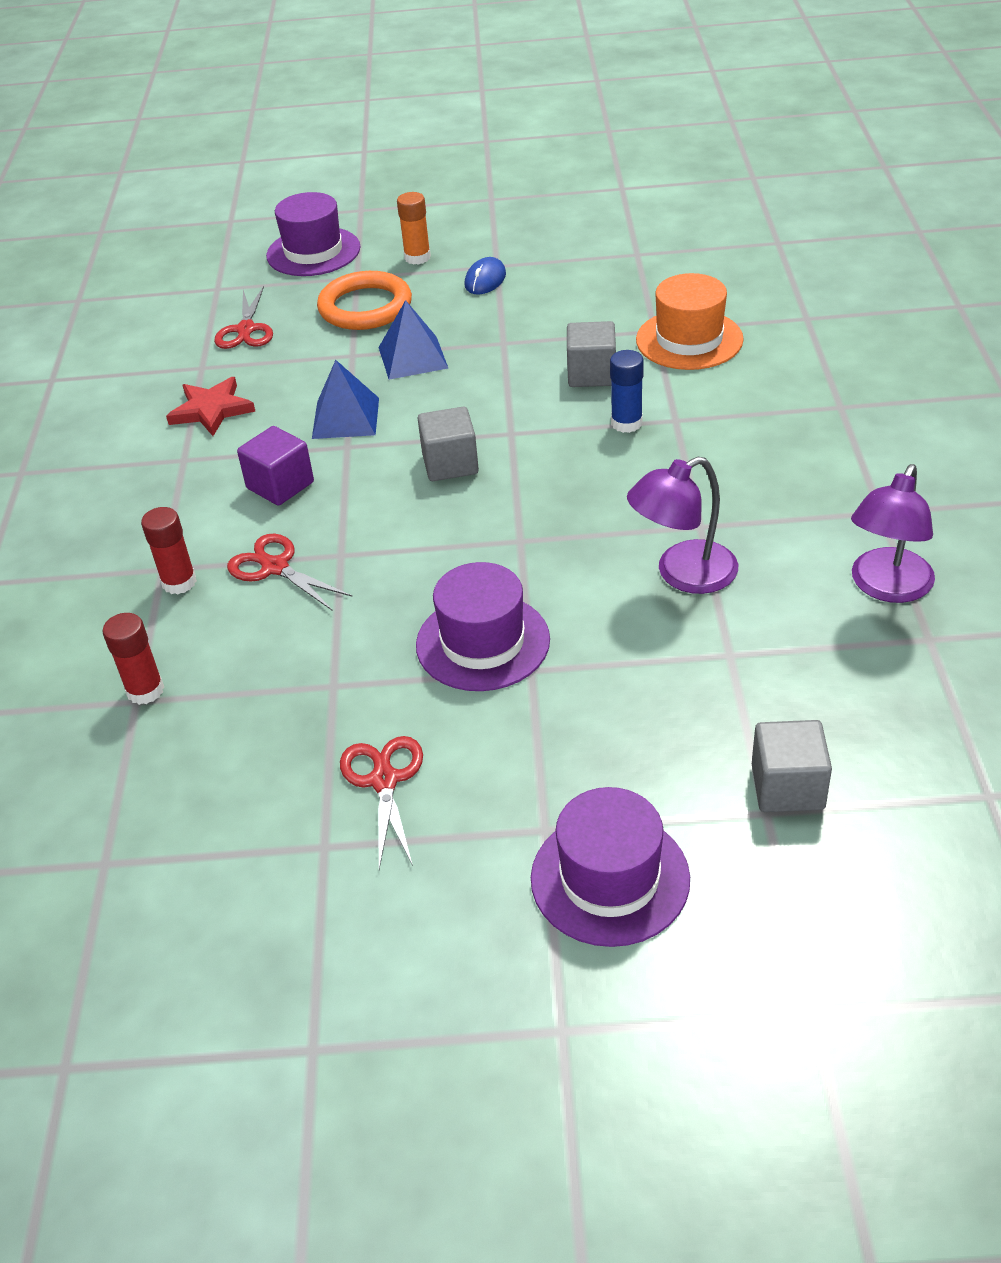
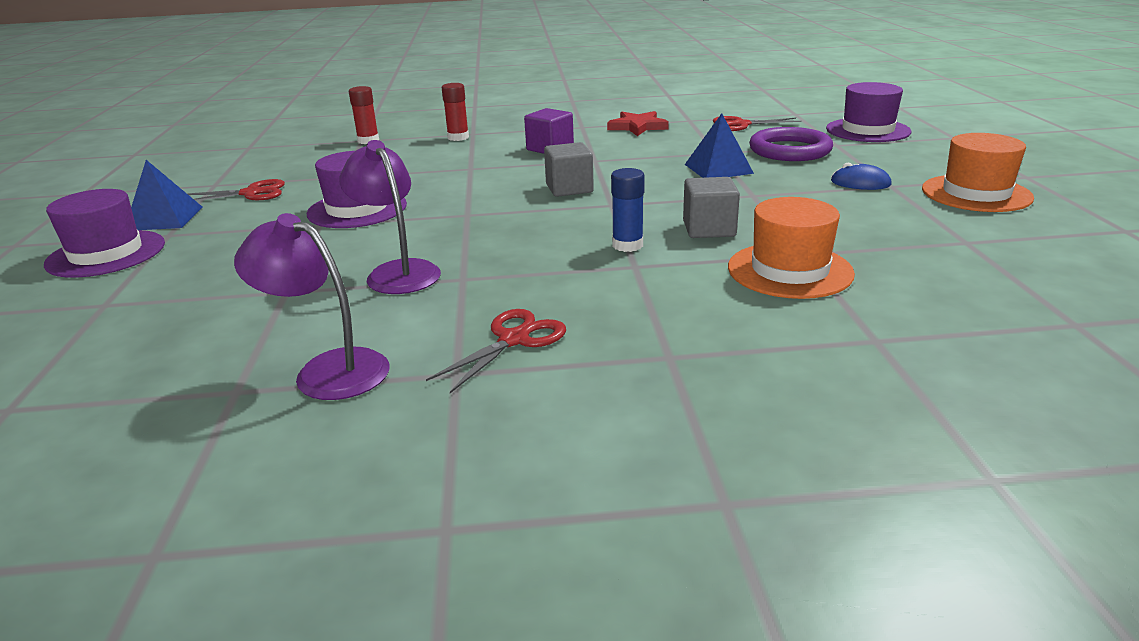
camera: 85 degrees right, 15 degrees down
(275, 567) = (463, 155): red scissors -> red scissors (514, 339)
(346, 418) = (630, 157): blue pyramid -> blue pyramid (164, 218)
(365, 307) = (790, 150): orange ring -> purple ring
(417, 257) = (883, 159): orange glue stick -> none
(529, 229) = (976, 193): none -> orange hat
(787, 787) = (119, 313): grey cube -> none

